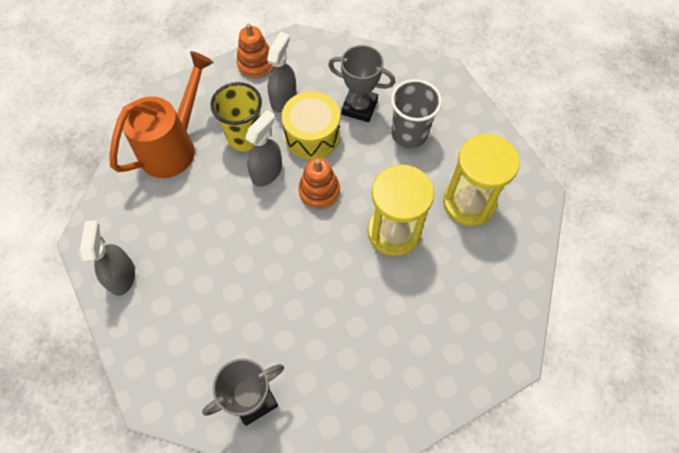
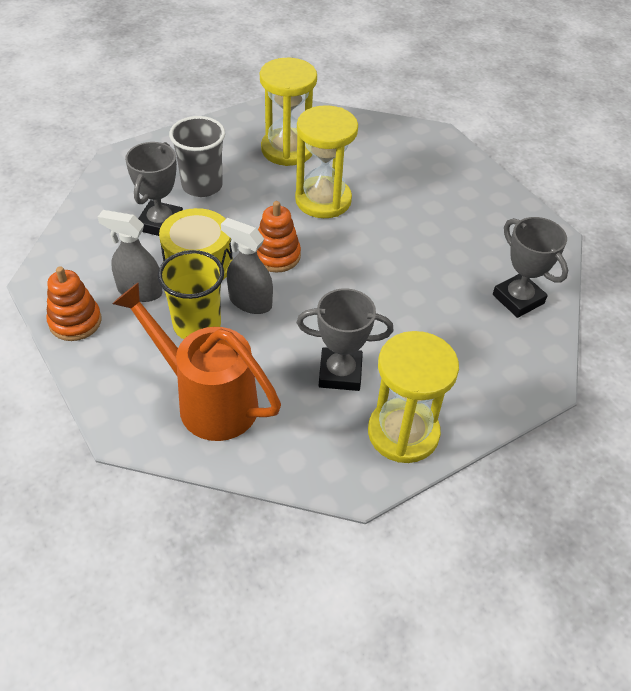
camera: 95 degrees left, 15 degrees down
(122, 276) = (403, 433): grey spray bottle -> yellow hourglass
(186, 234) = (340, 373): none -> grey trophy

